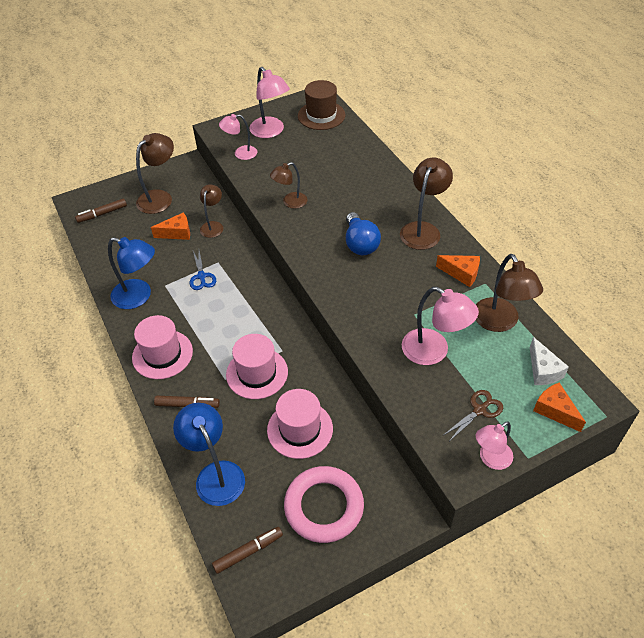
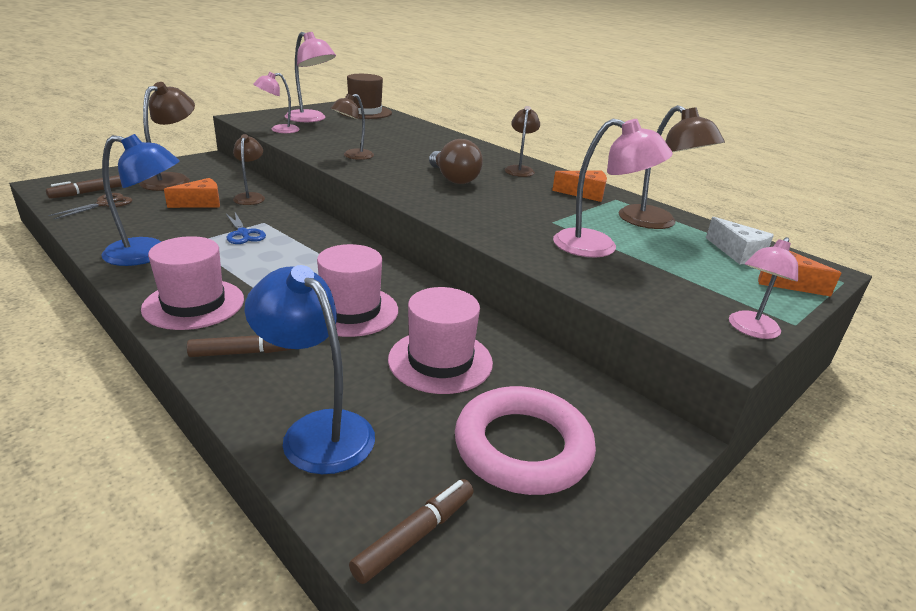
camera: 20 degrees left, 20 degrees down
(360, 244) = (453, 179): blue light bulb -> brown light bulb
(423, 230) = (519, 169): brown lamp -> brown lamp, size x0.64
(479, 410) = (695, 288): brown scissors -> brown scissors (105, 204)

